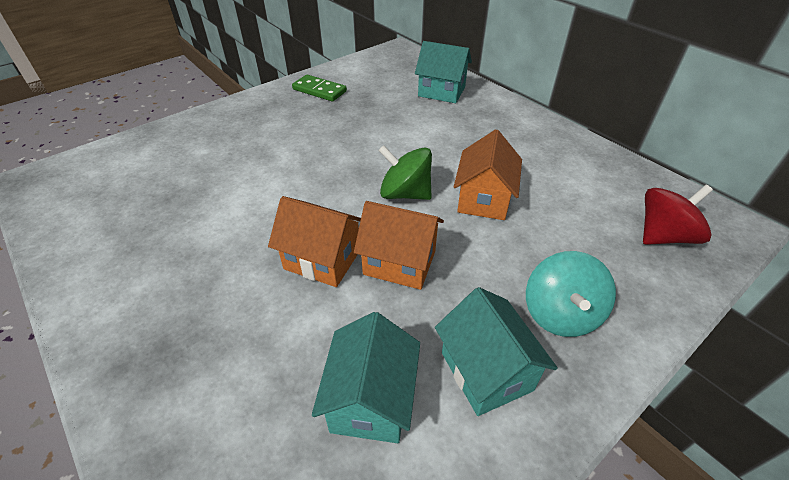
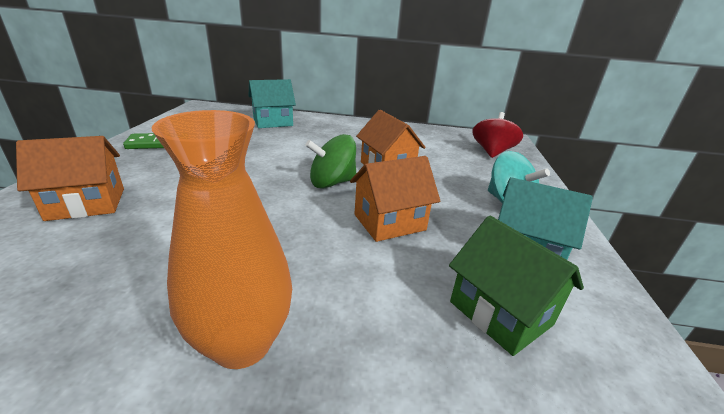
camera: 45 degrees left, 15 degrees down
(199, 294) = (242, 343): none -> orange vase
(322, 259) = (329, 248): orange house -> orange house (86, 204)
(371, 400) = (500, 313): turquoise house -> green house

